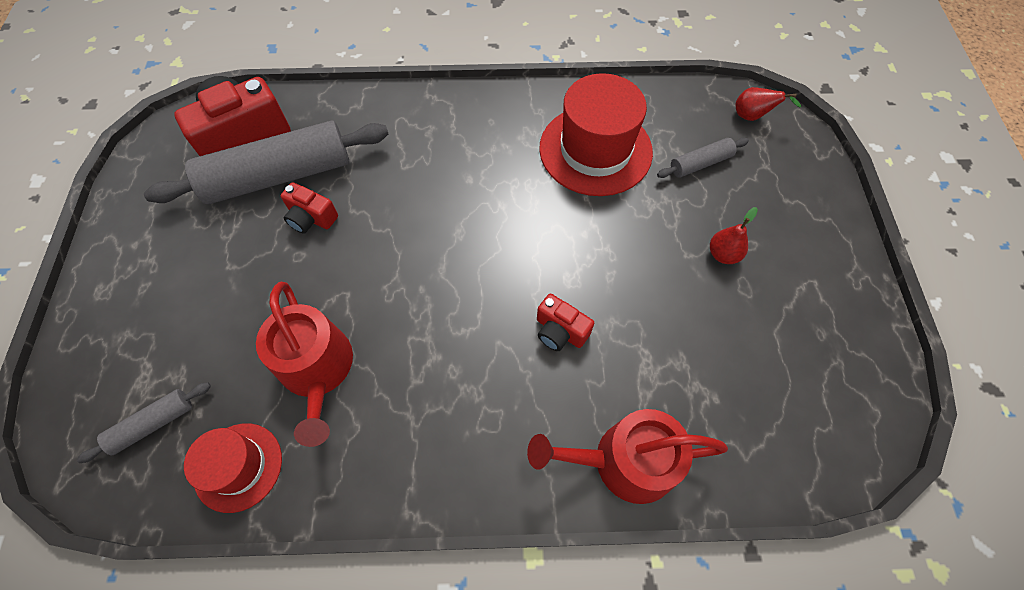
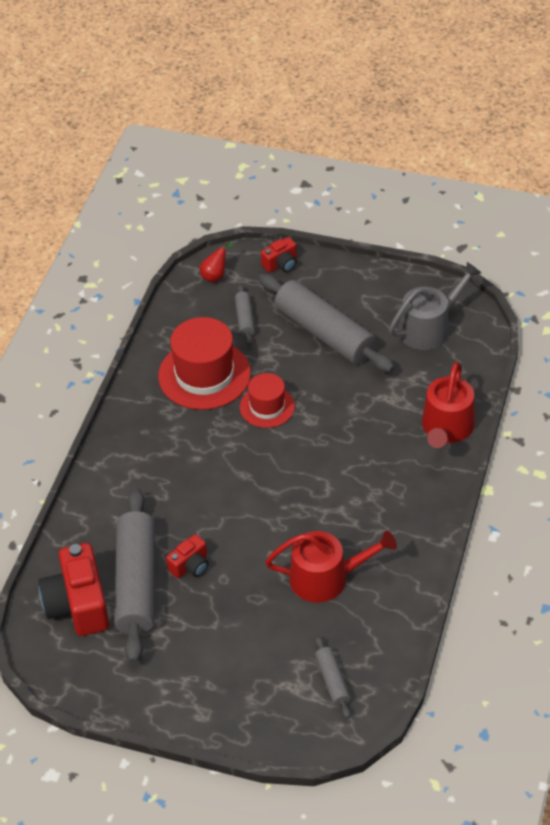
camera: 70 degrees left, 15 degrees down
(238, 466) = (381, 631): red hat -> red hat (267, 407)
(560, 331) = (348, 436): red camera -> red camera (281, 264)
(723, 254) = (325, 333): red pear -> grey rolling pin
(804, 384) = (429, 328): none -> grey watering can

